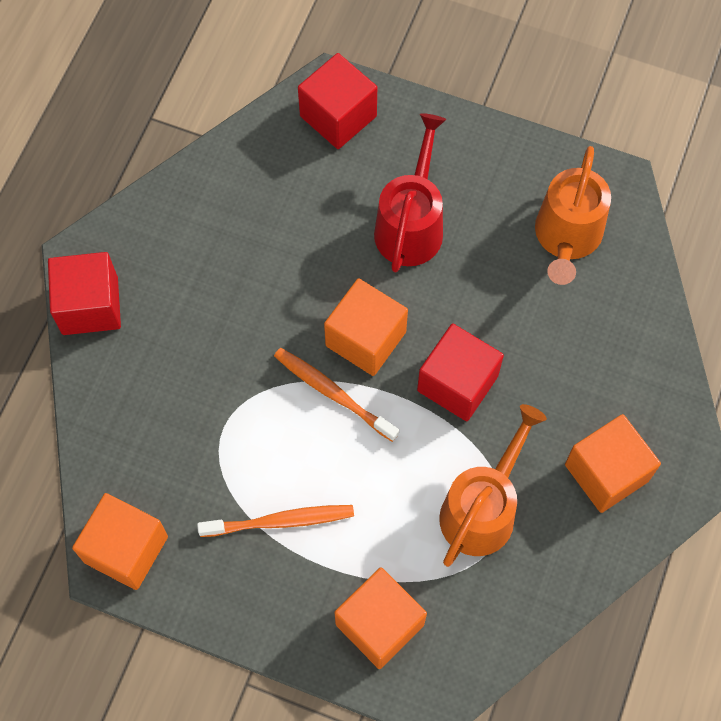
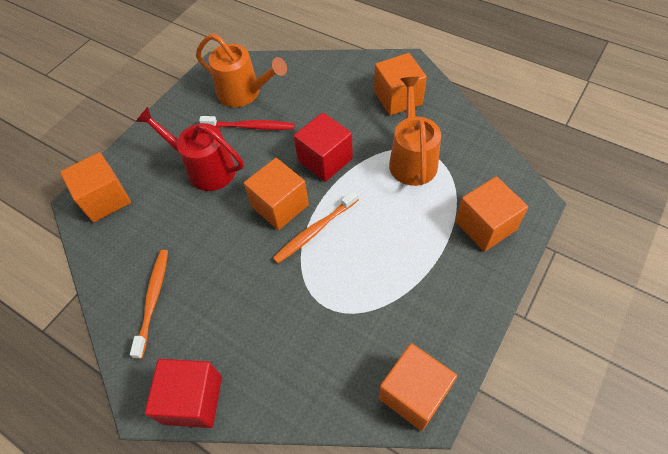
camera: 75 degrees left, 10 degrees down
(281, 521) = (405, 276): orange toothbrush -> orange toothbrush (153, 299)
(338, 116) = (105, 199): red cube -> orange cube
(482, 509) = (412, 159): orange watering can -> orange watering can turned 45 degrees clockwise
(500, 265) = (250, 127): none -> red toothbrush

